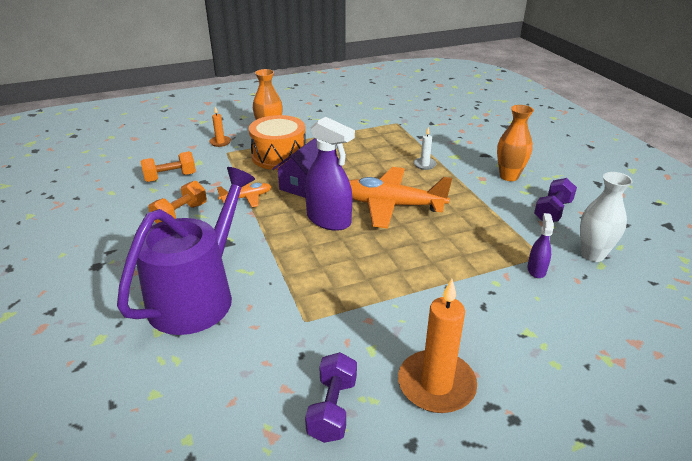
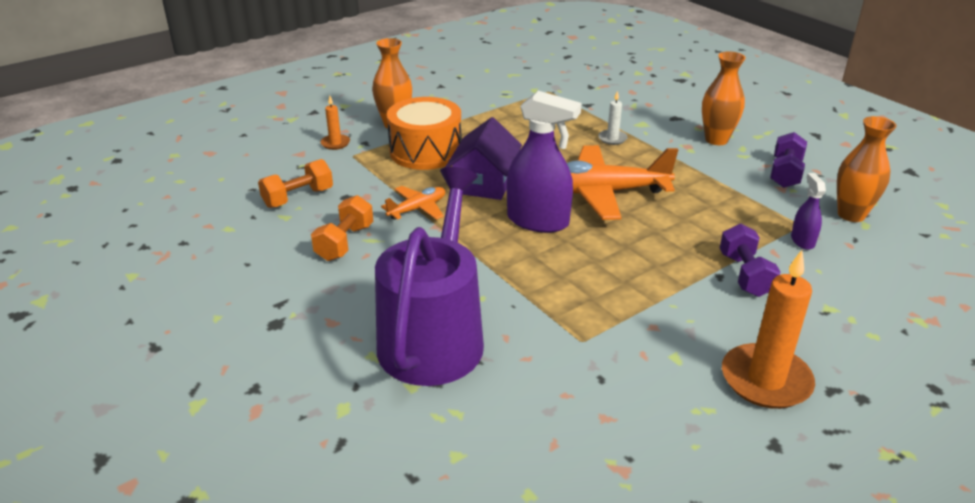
camera: 15 degrees left, 0 degrees up
(332, 409) = (671, 427): purple dumbbell -> purple dumbbell (745, 275)
(592, 254) = (851, 215): white vase -> orange vase

